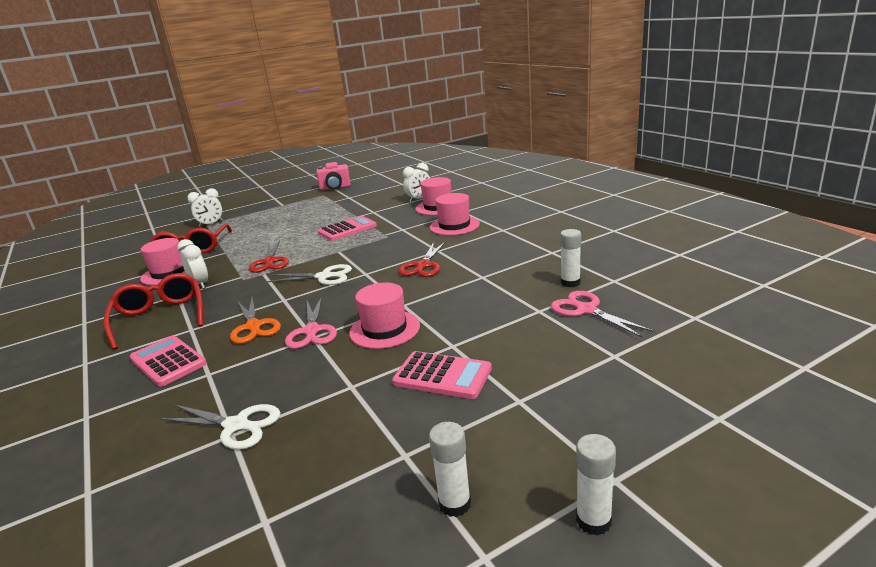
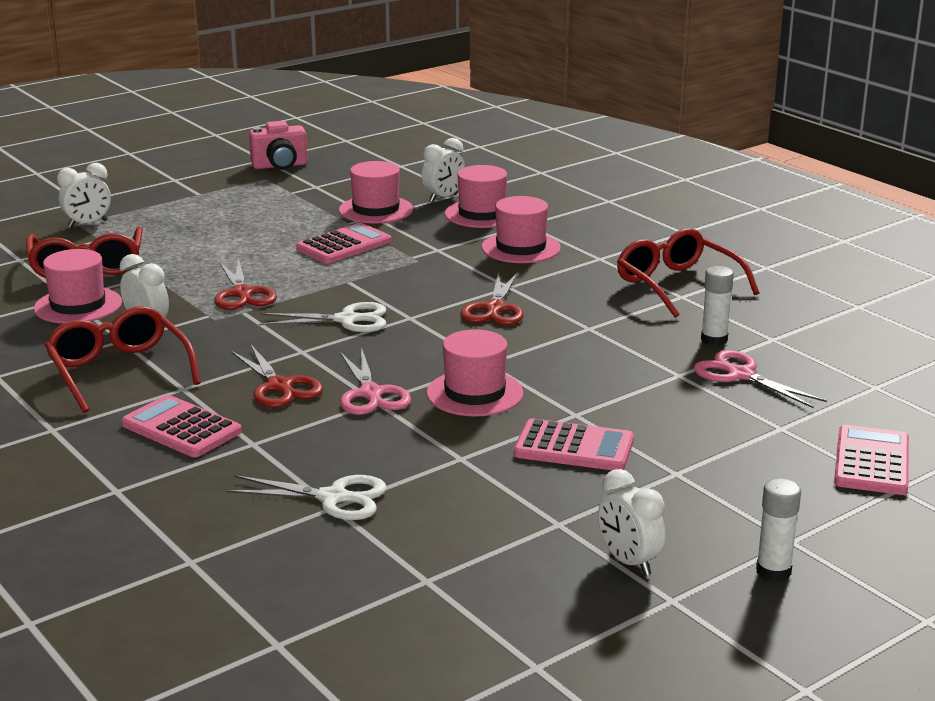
camera: 10 degrees left, 0 degrees up
(254, 327) = (280, 386): orange scissors -> red scissors
(376, 208) = (376, 210): none -> pink hat
(454, 504) = (629, 562): white glue stick -> white clock
(551, 245) = (677, 285): none -> red glasses
(693, 389) = (871, 462): none -> pink calculator

